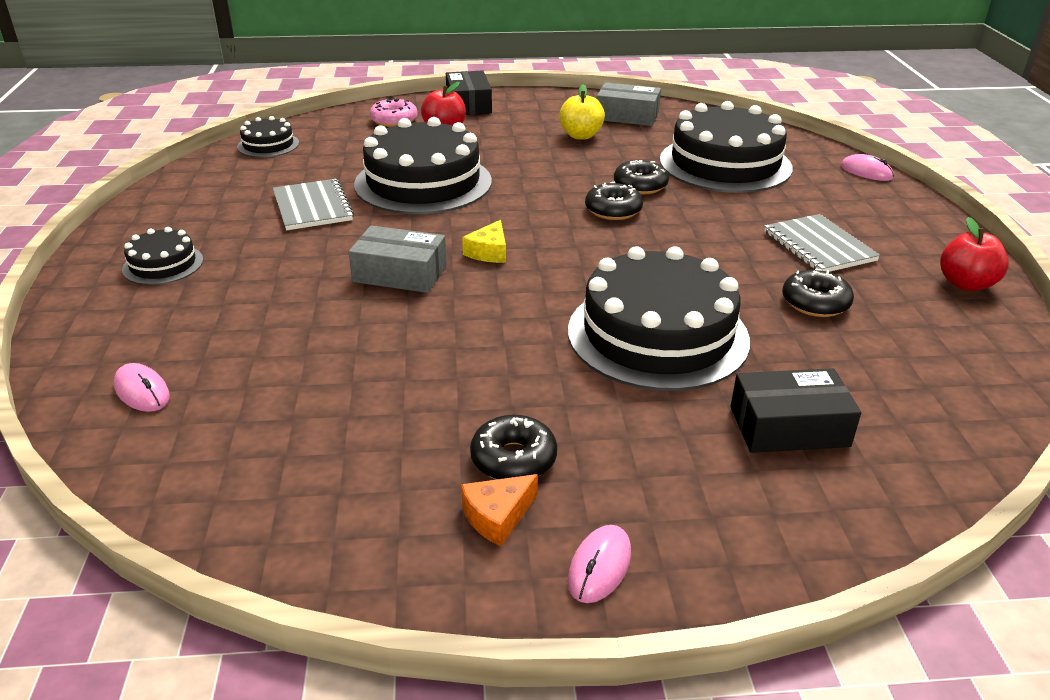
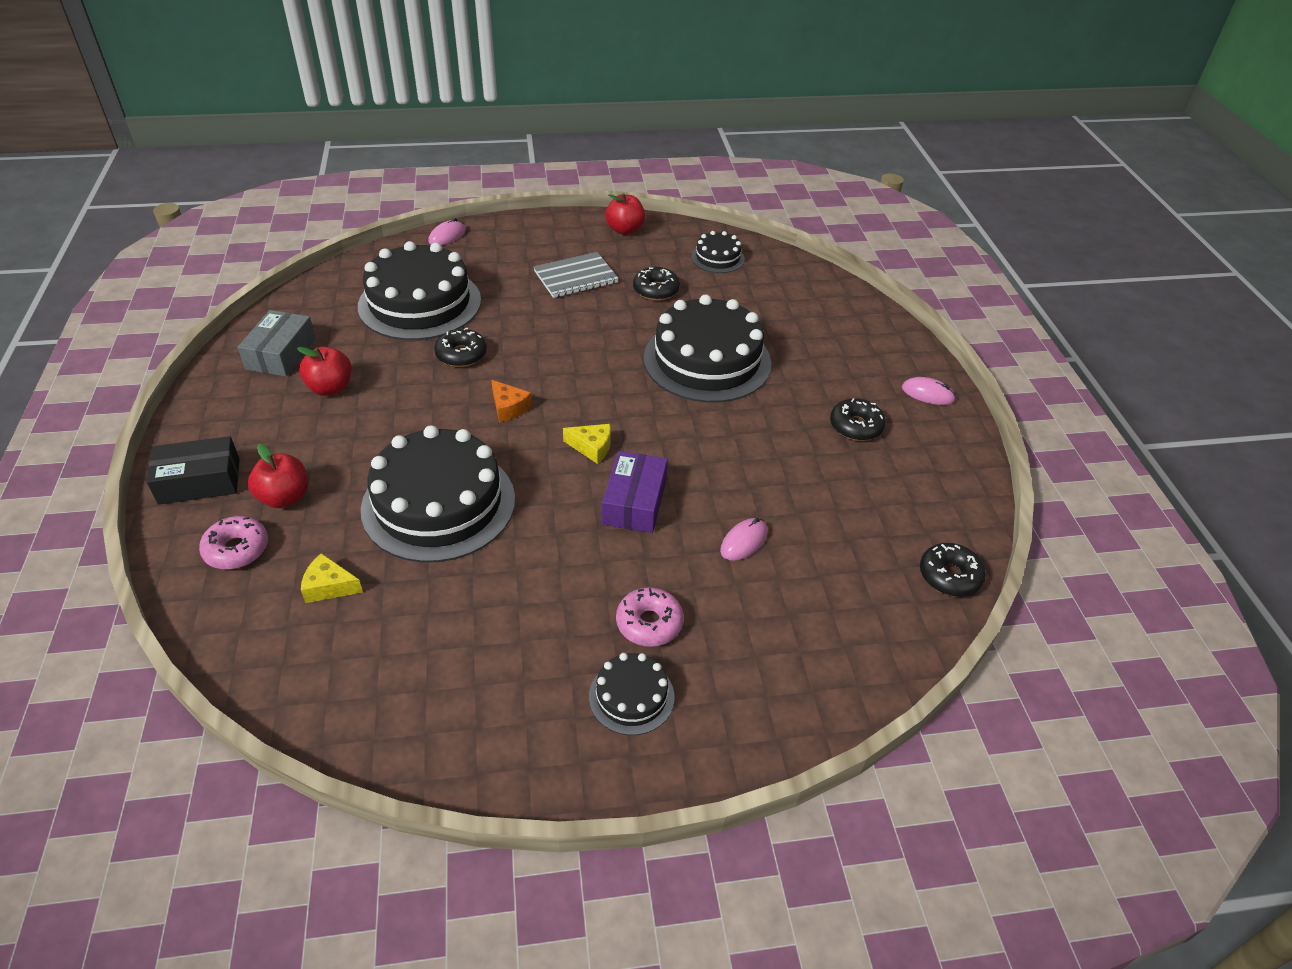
camera: 95 degrees left, 10 degrees up
(142, 391) = (843, 643): pink mouse -> pink mouse (744, 541)
(237, 276) = (649, 623): none -> pink donut
(268, 145) = (294, 675): black cake -> black cake (717, 258)
(313, 207) = (494, 590): grey notebook -> none
(345, 149) = (329, 586): none -> yellow cheese
(400, 273) = (634, 502): grey box -> purple box
(497, 516) = (906, 432): orange cheese -> orange cheese (509, 407)
(581, 136) = (330, 388): yellow apple -> red apple
(613, 210) = (511, 373): black donut -> black donut (949, 576)
(789, 427) = (793, 319): black box -> none

